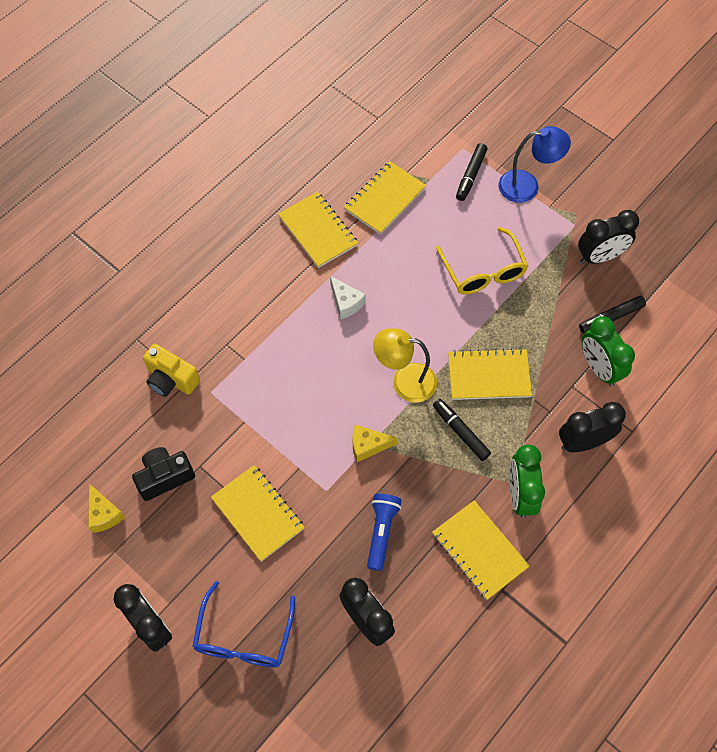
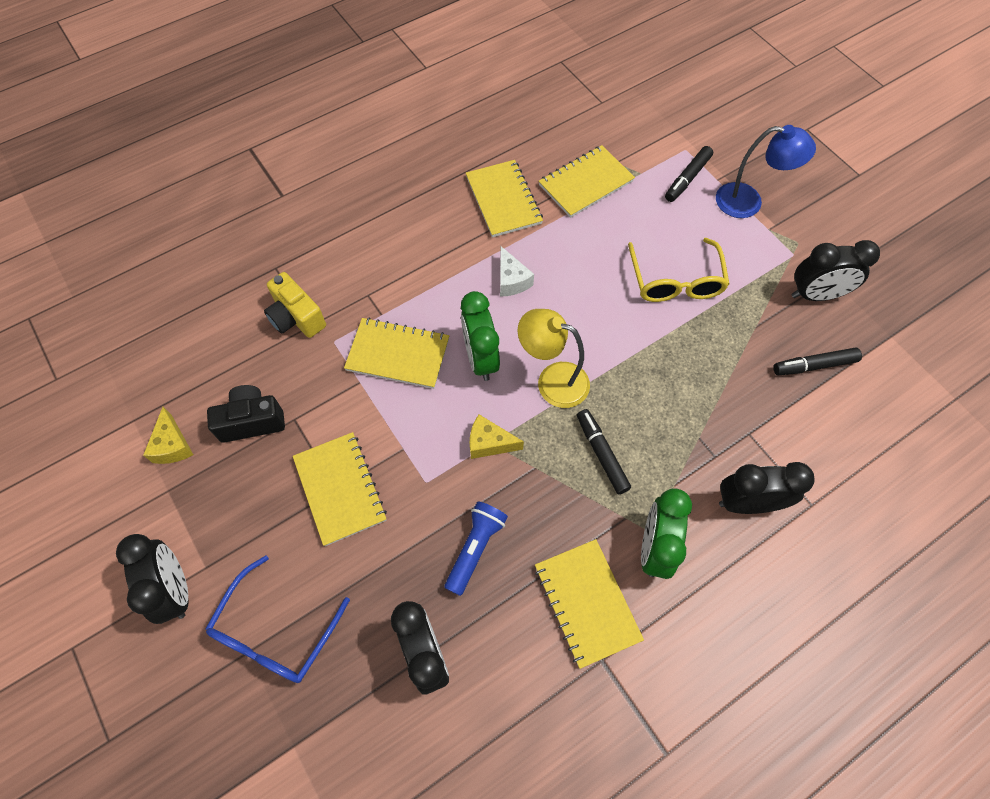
camera: 15 degrees right, 0 degrees up
(489, 376) = (652, 397): yellow notebook -> yellow notebook (398, 354)
(599, 368) = (786, 420): green clock -> green clock (480, 358)

